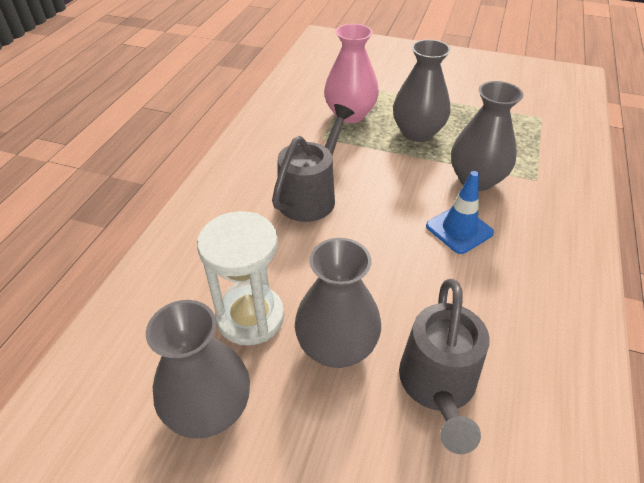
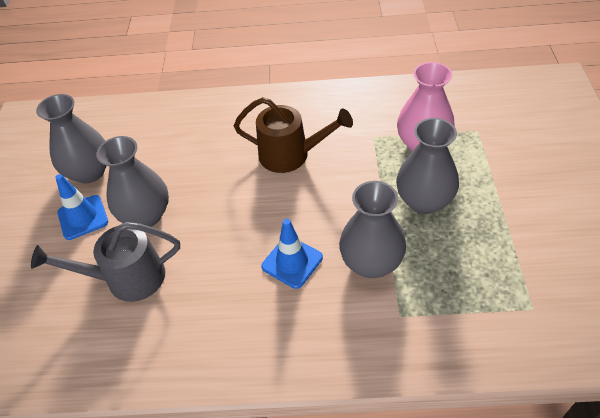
camera: 75 degrees right, 5 degrees up
(250, 317) = (159, 165): white hourglass -> none
(302, 431) = (83, 217): none -> blue traffic cone
(311, 195) = (291, 155): grey watering can -> brown watering can

